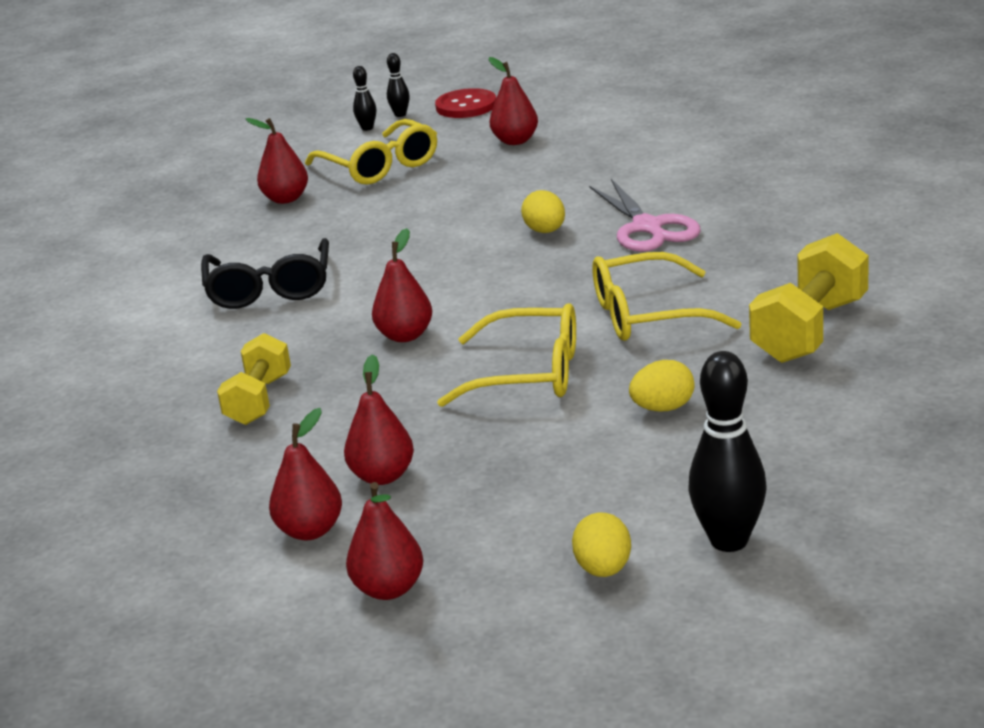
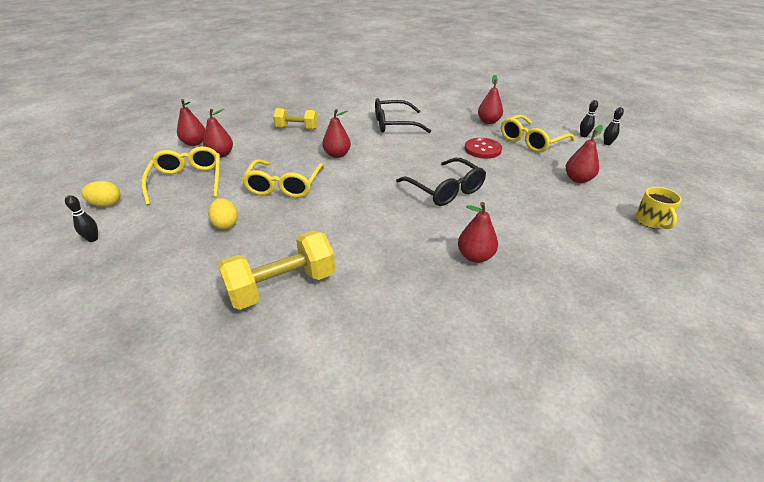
camera: 85 degrees right, 10 degrees up
(389, 589) = (142, 159): red pear -> red pear (475, 256)
(466, 106) = (629, 162): red button -> red button (482, 149)
(545, 231) = (445, 190): yellow egg -> black glasses
(624, 109) = (651, 221): none -> yellow mug
(647, 315) = (330, 222): yellow glasses -> yellow glasses (187, 181)
(648, 227) = (447, 226): pink scissors -> none
(729, 541) = (93, 239): black bowling pin -> black bowling pin, size x0.50
(810, 330) = (282, 286): yellow dumbbell -> yellow dumbbell turned 60 degrees counterclockwise

